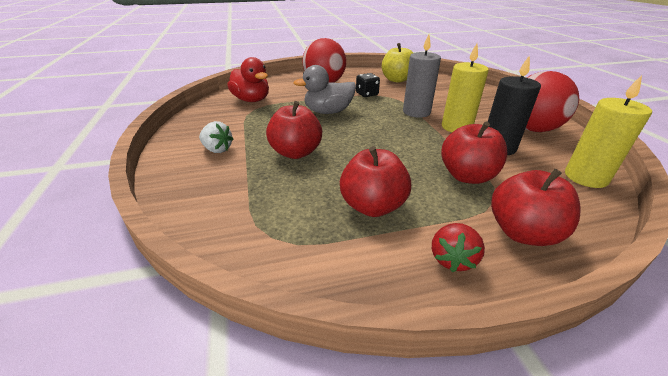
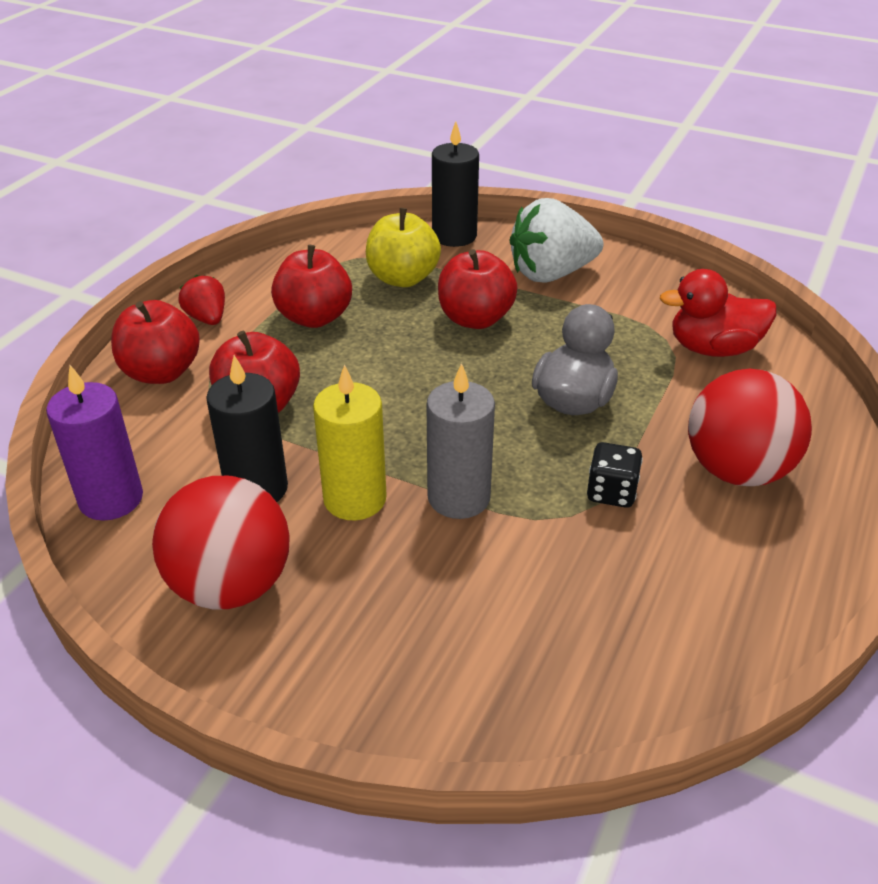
camera: 130 degrees right, 5 degrees up
(189, 204) = (454, 236): none -> black candle
(217, 149) = (551, 274): white strawberry -> white strawberry, size x1.87
(397, 80) = (662, 605): yellow apple -> yellow apple (403, 278)
(585, 177) = (111, 499): yellow candle -> purple candle

